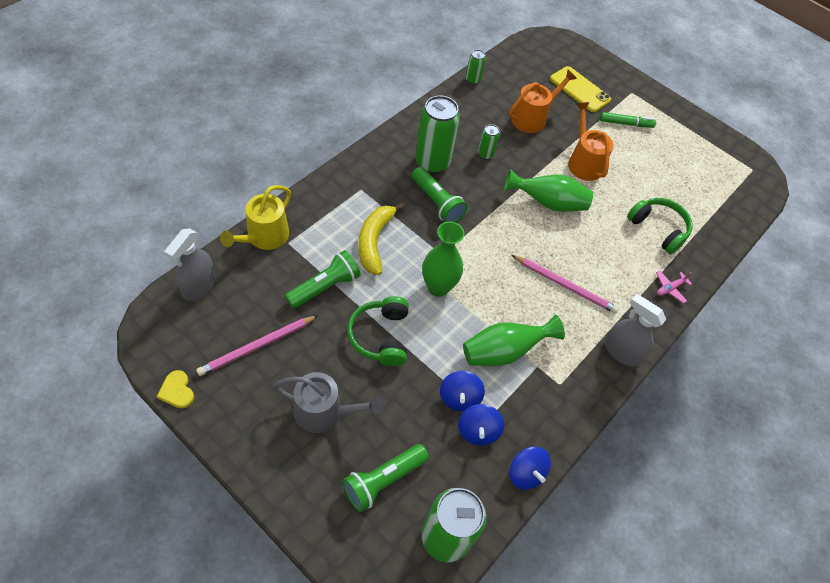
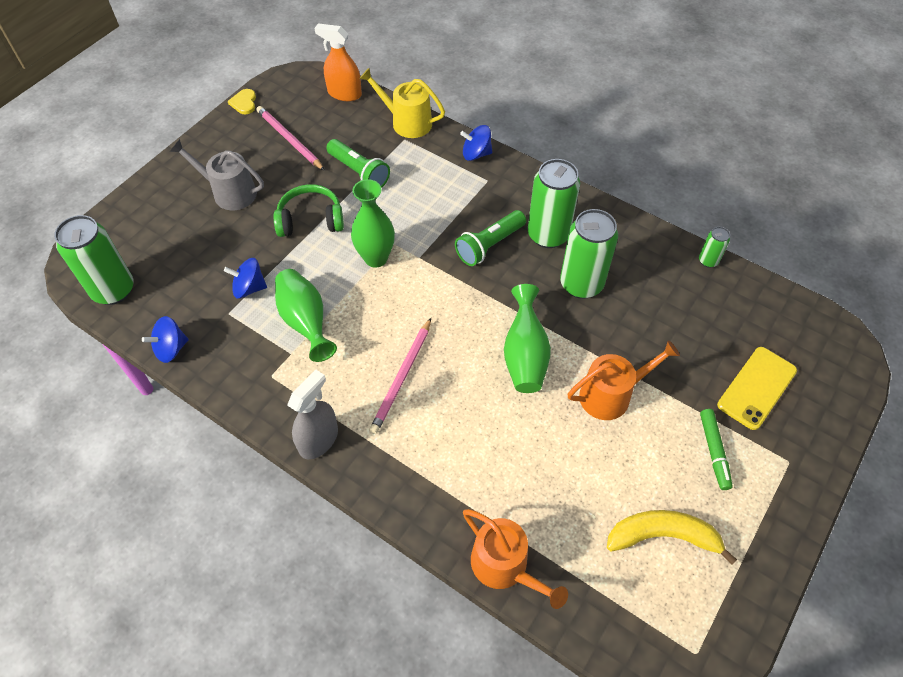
camera: 90 degrees right, 0 degrees up
(177, 391) = (244, 103): yellow heart -> yellow heart turned 60 degrees counterclockwise
(199, 286) = (344, 93): grey spray bottle -> orange spray bottle
(324, 412) = (229, 192): grey watering can -> grey watering can turned 105 degrees clockwise
(374, 241) = (422, 200): yellow banana -> yellow banana (662, 536)
(383, 480) = (167, 241): green flashlight -> none
(478, 431) = (215, 306): blue spinning top -> blue spinning top (476, 154)
(485, 154) = (581, 284): green can -> green can, size x2.10
(532, 118) = (668, 331): orange watering can -> orange watering can (504, 566)
(658, 229) = (521, 491): green headphones -> none
(670, 288) = (422, 502): pink plane -> none

